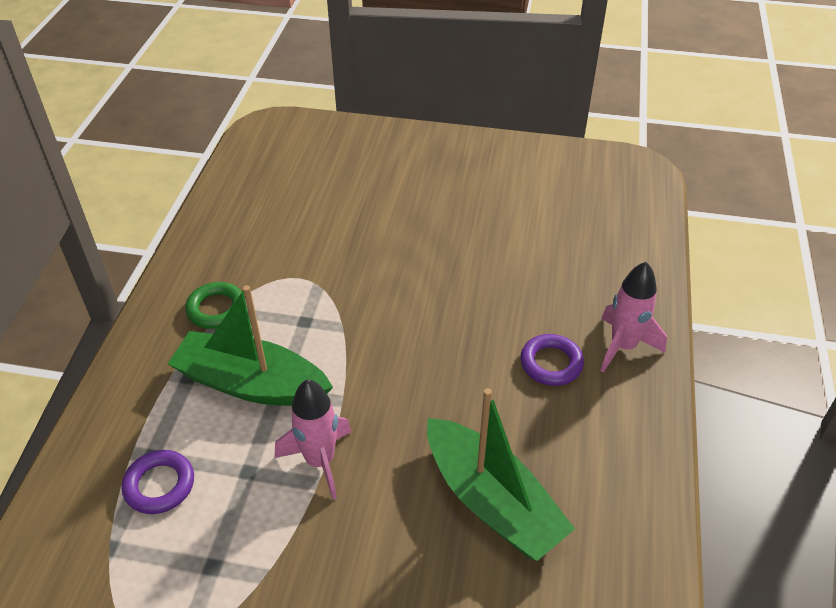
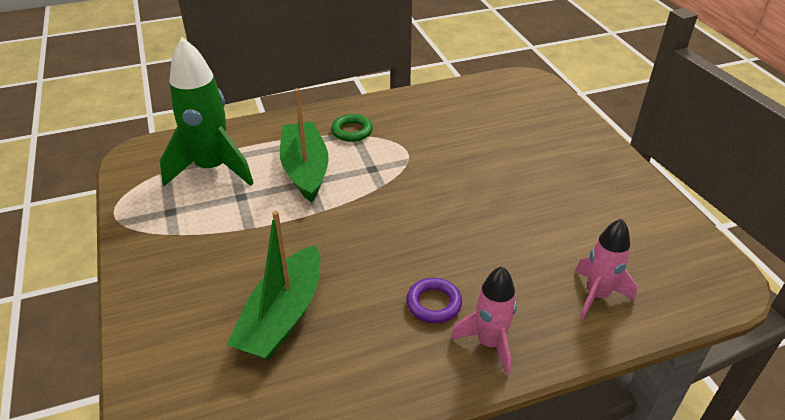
camera: 60 degrees right, 5 degrees down
(159, 485) = (212, 169): purple ring -> green rocket
(320, 461) = (266, 222): pink rocket -> pink rocket (597, 295)

